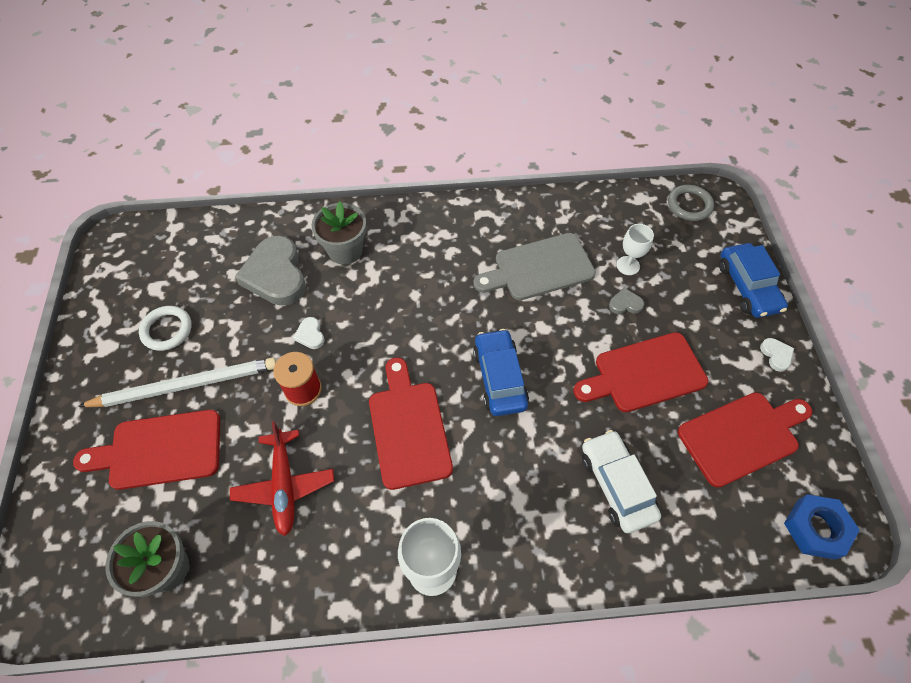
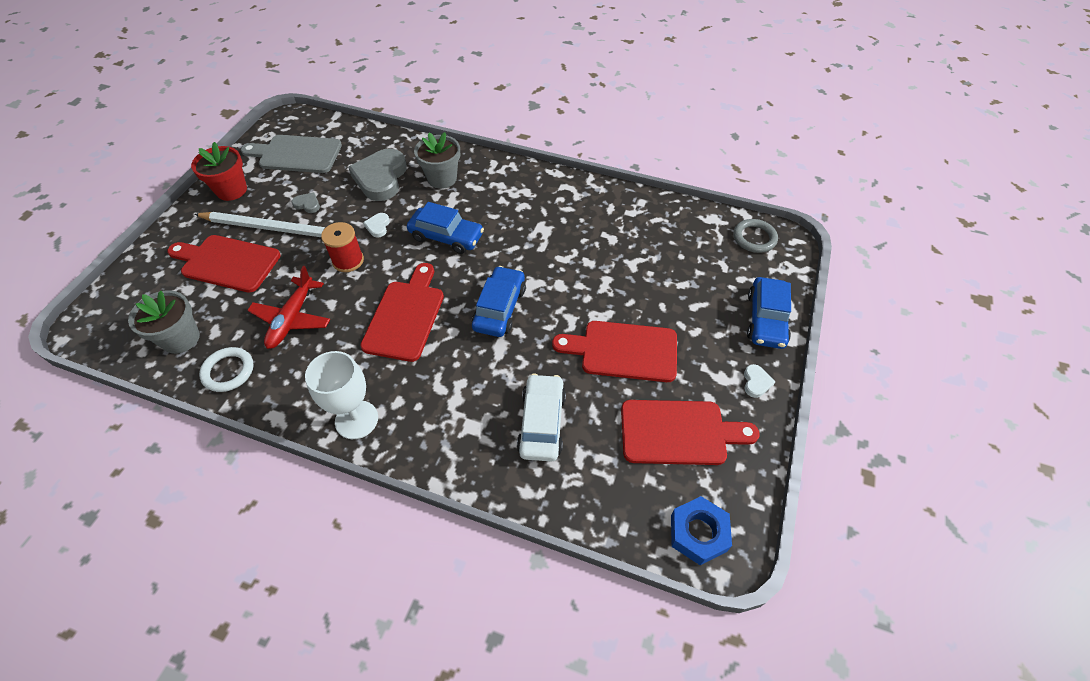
camera: 25 degrees right, 5 degrees down
(103, 356) = (231, 190): none -> red flower pot
(167, 330) = (283, 188): white ring -> white ring (228, 371)
(393, 318) = (446, 237): none -> blue car
(539, 268) = (586, 241): grey cutting board -> grey cutting board (297, 154)
(625, 304) = (642, 293): grey heart -> grey heart (307, 204)
(628, 265) = (665, 265): white goblet -> none

